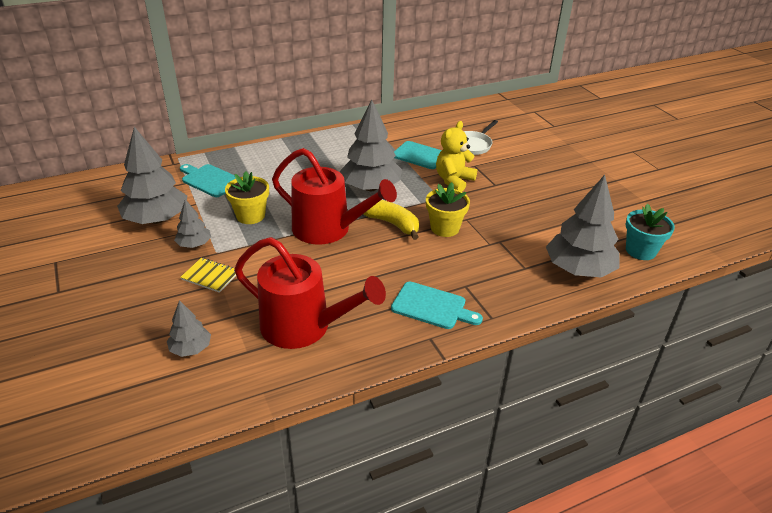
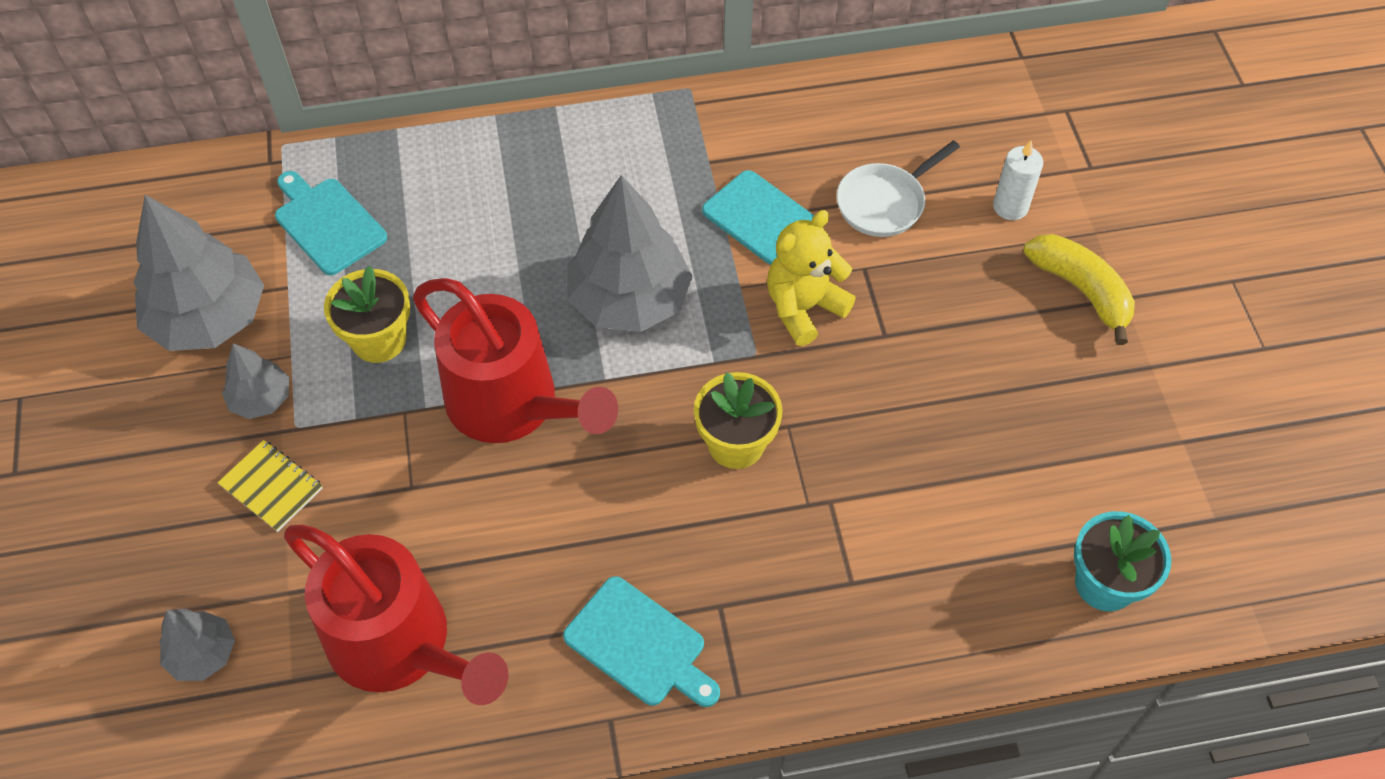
camera: 15 degrees right, 20 degrees up
(391, 223) = (637, 411): yellow banana -> yellow banana (1081, 290)
(527, 140) = (1010, 207): none -> white candle
(579, 269) = (956, 608): grey tree -> none

